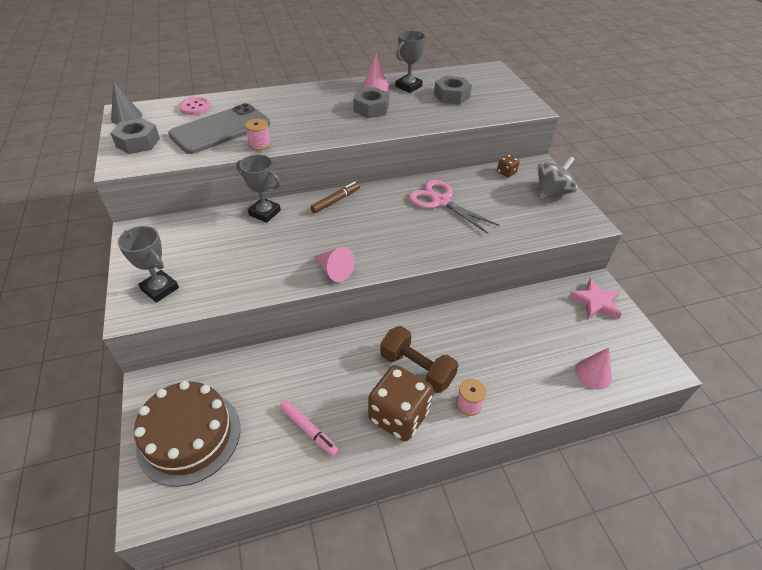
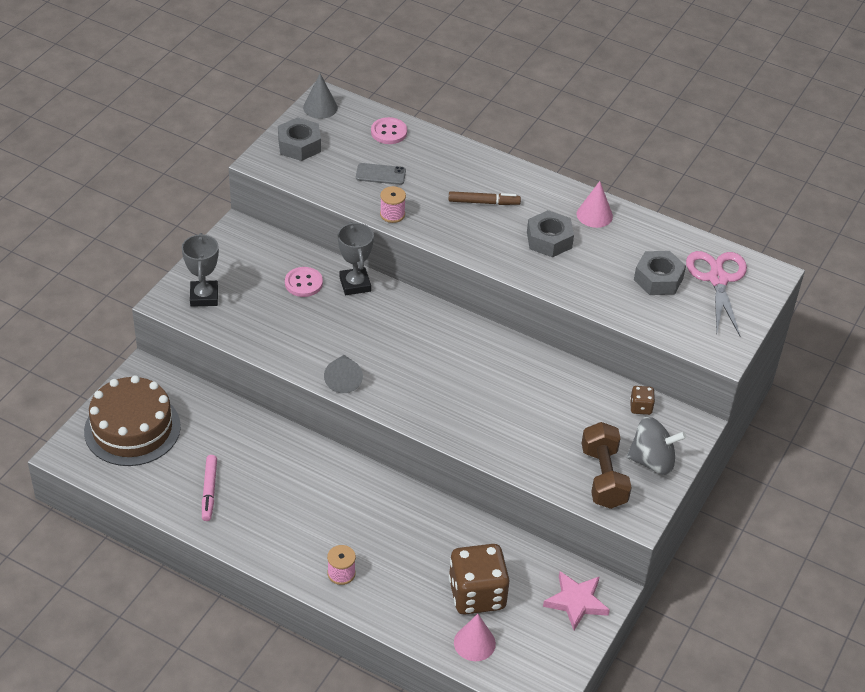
camera: 45 degrees right, 0 degrees up
(220, 129) = (380, 174): grey phone -> grey phone, size x0.44
(228, 233) = (303, 283): none -> pink button
(334, 270) = (343, 379): pink cone -> grey cone
(335, 201) = (429, 316): brown marker -> brown marker (483, 202)
(398, 415) = (281, 536): brown dice -> brown dice (477, 594)
(408, 86) = (630, 237): grey trophy -> none
(417, 368) = (339, 517): brown dumbbell -> brown dumbbell (603, 477)
(441, 201) = (525, 387): pink scissors -> pink scissors (718, 279)

